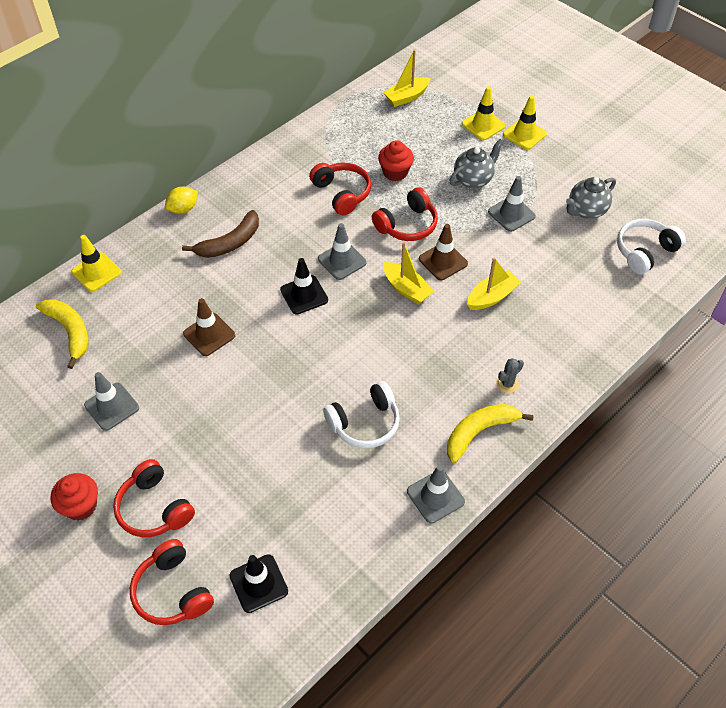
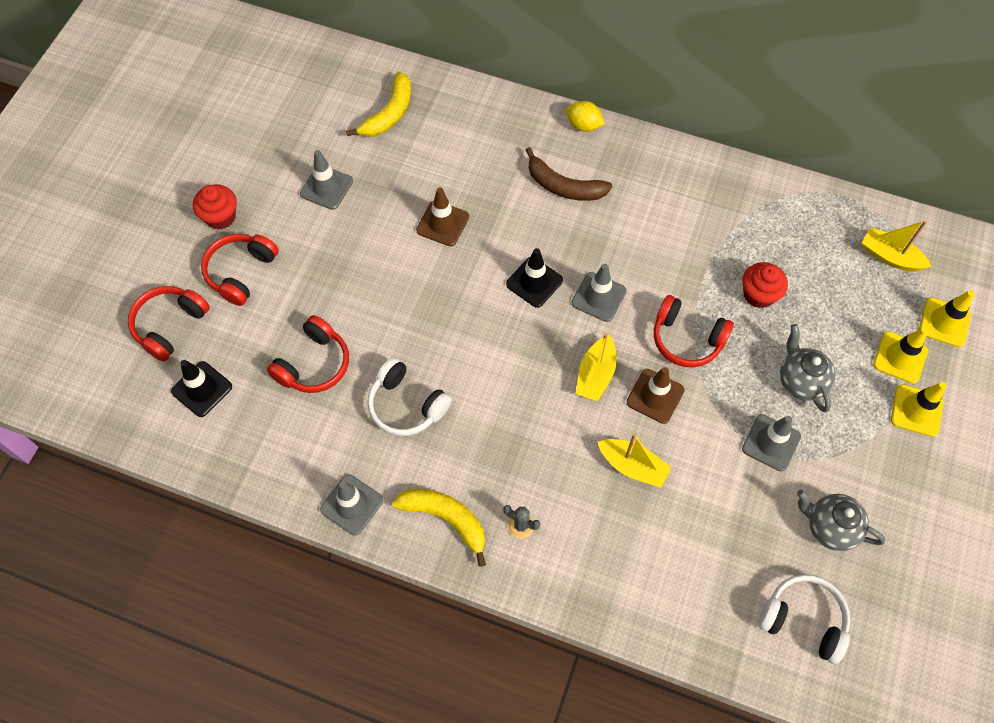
camera: 65 degrees right, 10 degrees up
(96, 272) = (466, 97): yellow traffic cone -> yellow traffic cone (944, 322)
(342, 193) = (693, 256): red headphones -> red headphones (314, 364)
(473, 179) = (800, 381): grey teapot -> grey teapot turned 135 degrees counterclockwise

